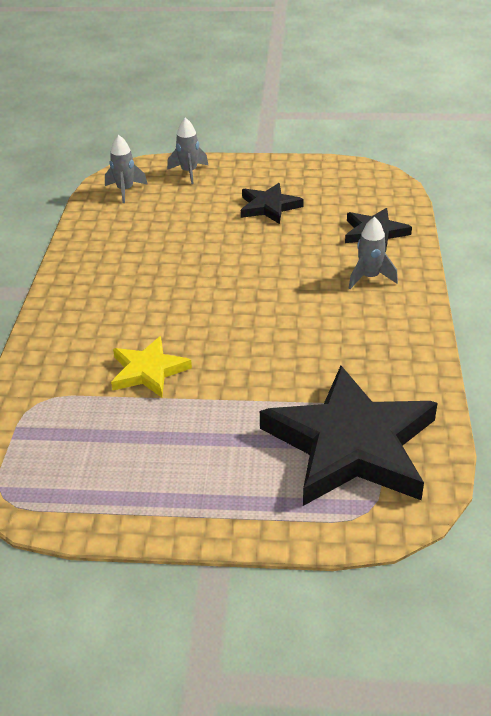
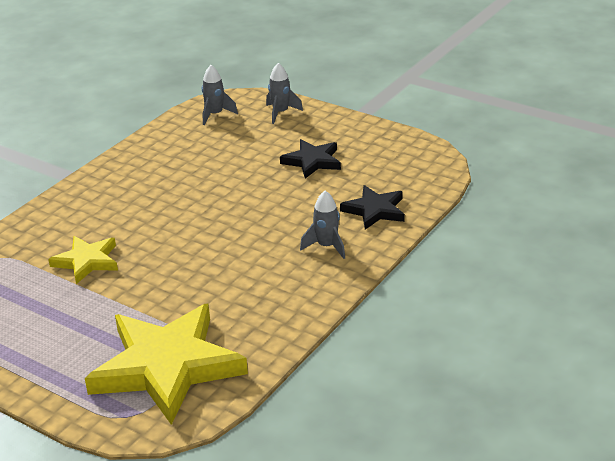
camera: 30 degrees right, 5 degrees down
(351, 445) = (166, 367): black star -> yellow star

